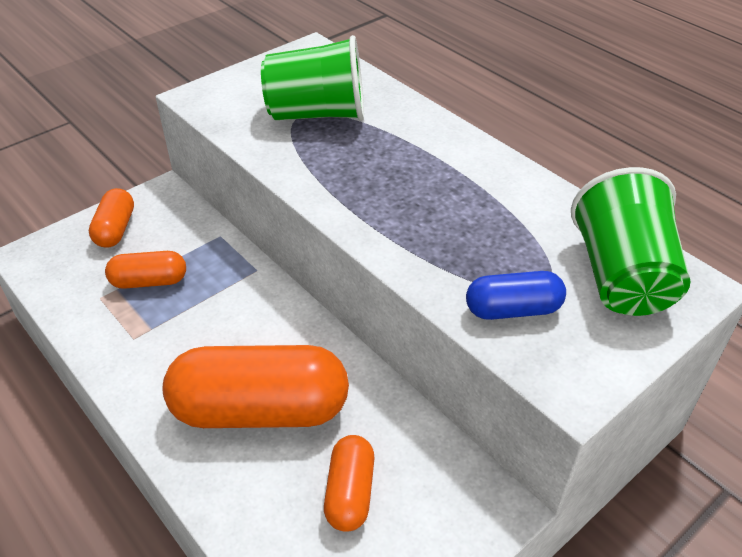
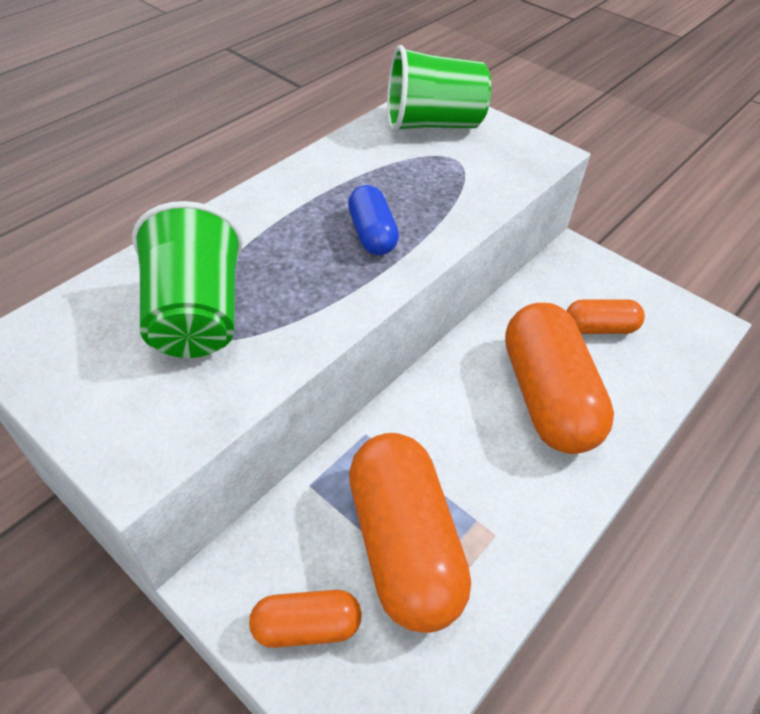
camera: 100 degrees left, 5 degrees up
(149, 281) = (404, 544): orange capsule -> orange capsule, size x1.96
(513, 309) = (486, 174): blue capsule -> blue capsule (372, 234)

